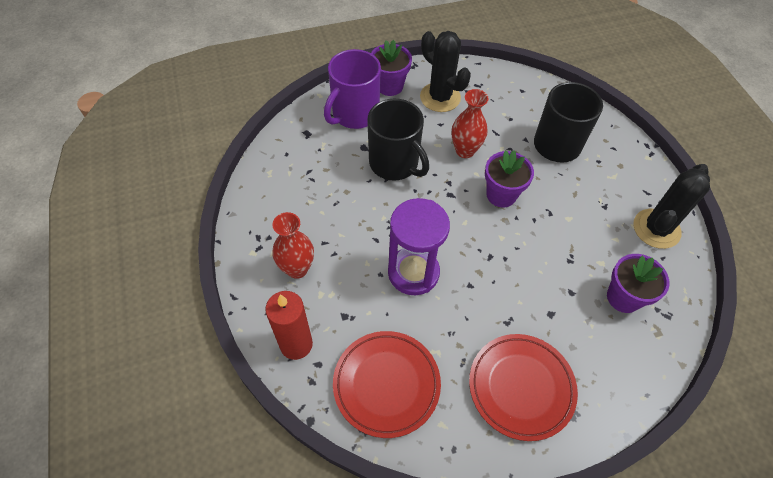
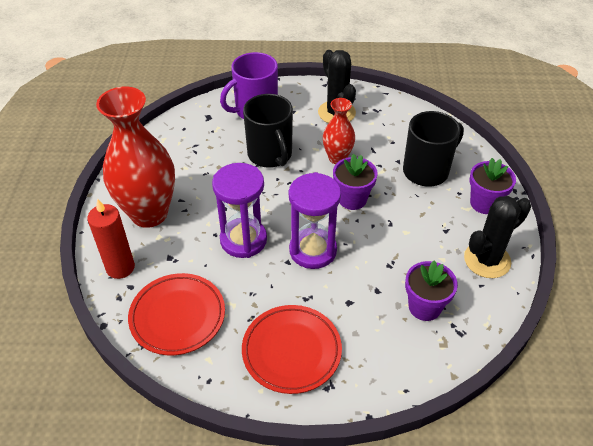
camera: 20 degrees right, 10 degrees down
(297, 268) = (149, 213): red vase -> red vase, size x1.92
(389, 86) = (296, 95): purple flower pot -> purple flower pot (484, 203)
(489, 265) = (313, 250): none -> purple hourglass

